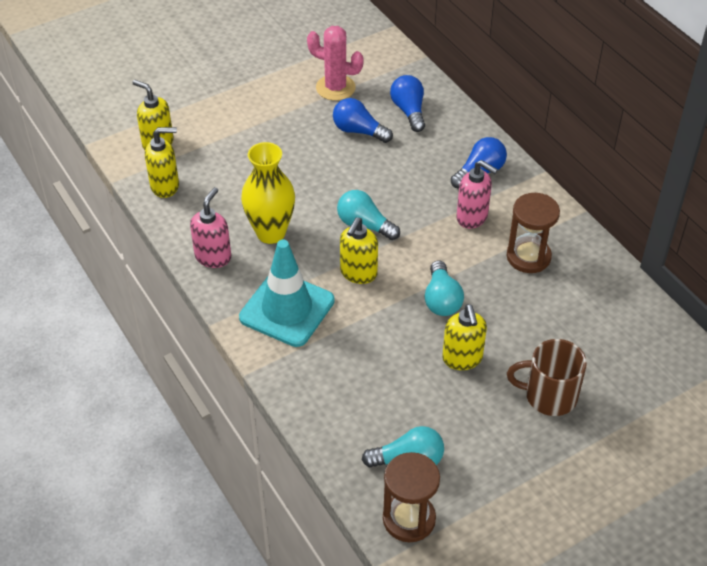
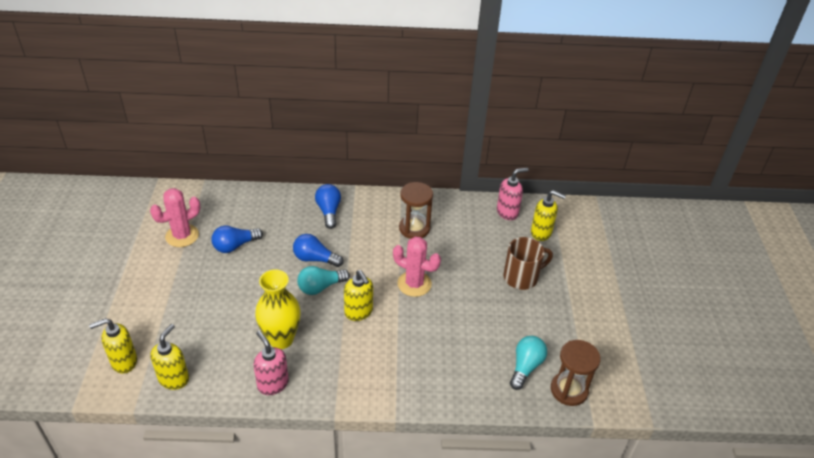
camera: 60 degrees left, 5 degrees down
(287, 309) = (357, 366): turquoise traffic cone -> none
(409, 111) = (244, 213): blue light bulb -> blue light bulb (315, 259)
(441, 299) = (414, 284): turquoise light bulb -> pink cactus
(462, 359) = (467, 299): yellow soap dispenser -> yellow soap dispenser (541, 233)
(472, 217) = (362, 235): pink soap dispenser -> pink soap dispenser (507, 212)
(549, 396) = (522, 277): brown mug -> brown mug turned 150 degrees counterclockwise

